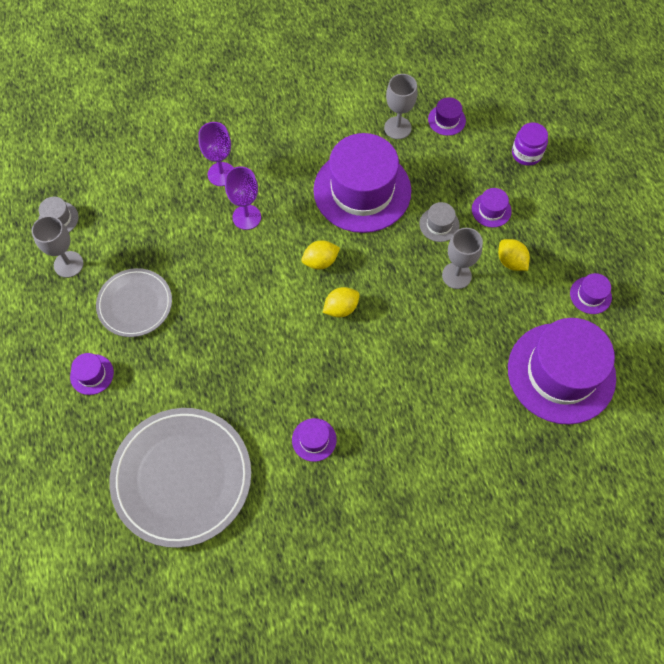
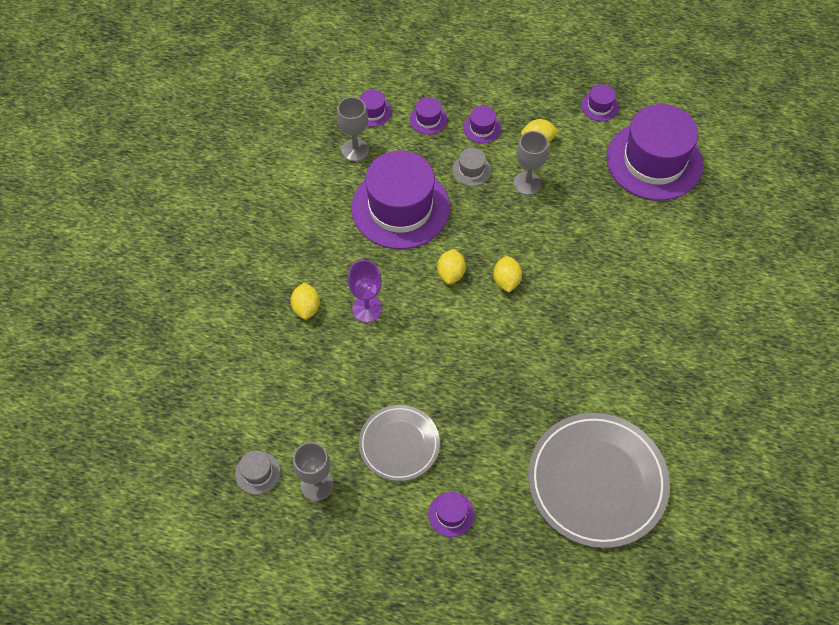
camera: 60 degrees left, 5 degrees down
(221, 174) = (306, 308): purple goblet -> yellow lemon
(314, 439) = (617, 361): purple hat -> purple hat (428, 119)
(526, 153) = (445, 76): purple jar -> none

